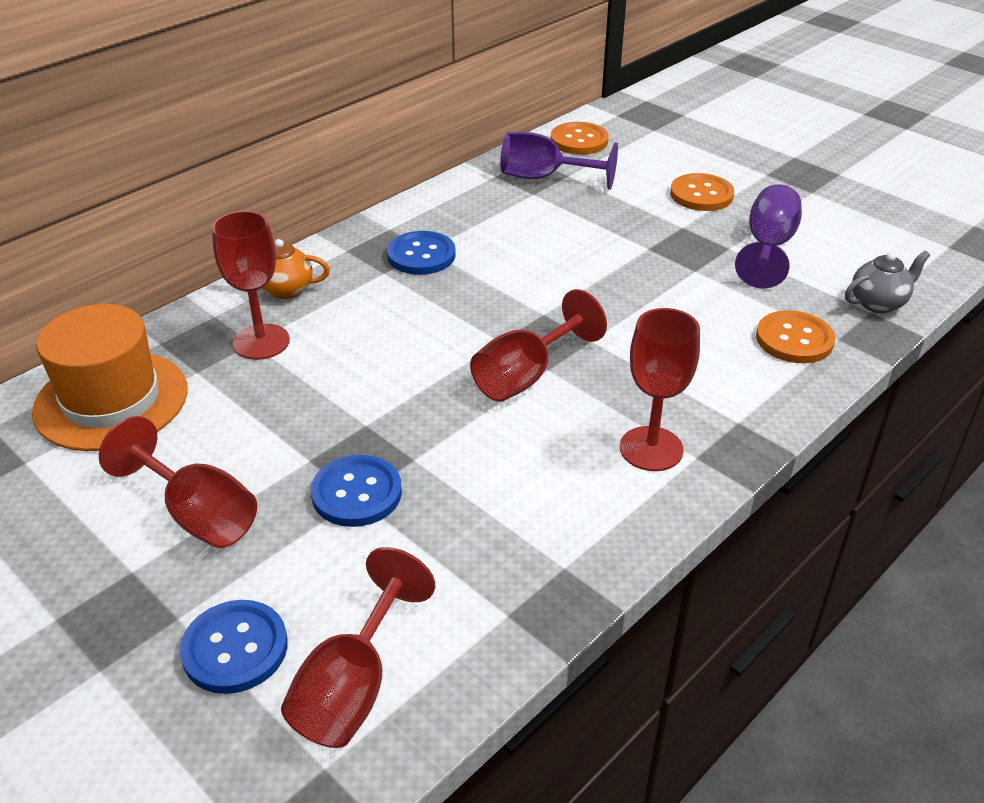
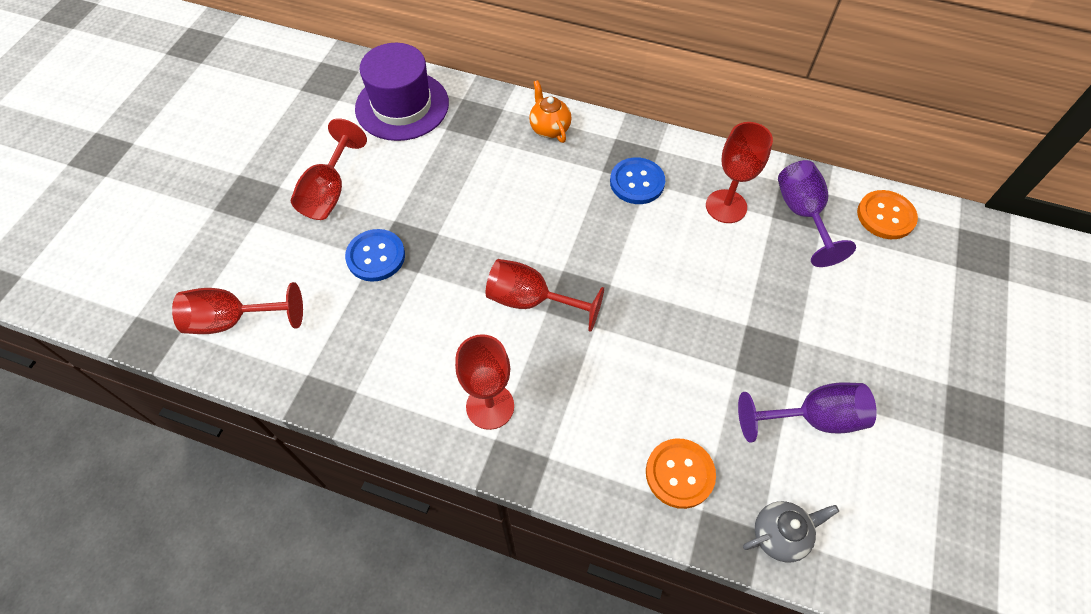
camera: 65 degrees right, 20 degrees up
(111, 400) = (402, 106): orange hat -> purple hat
(235, 648) = (242, 256): blue button -> none
(261, 342) = (489, 144): red goblet -> red goblet (726, 206)
(701, 195) = (864, 339): orange button -> none
(878, 303) = (780, 535): grey teapot -> grey teapot turned 60 degrees counterclockwise

